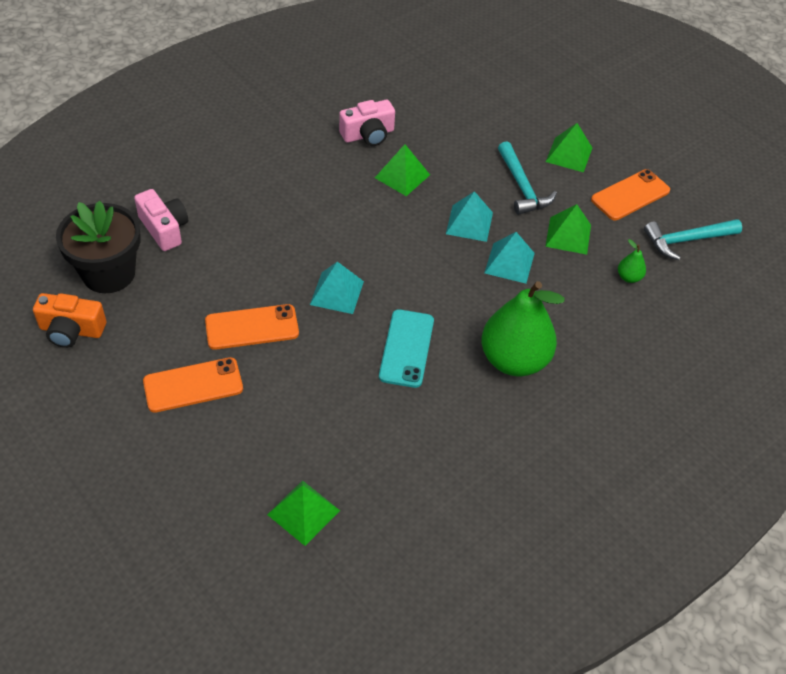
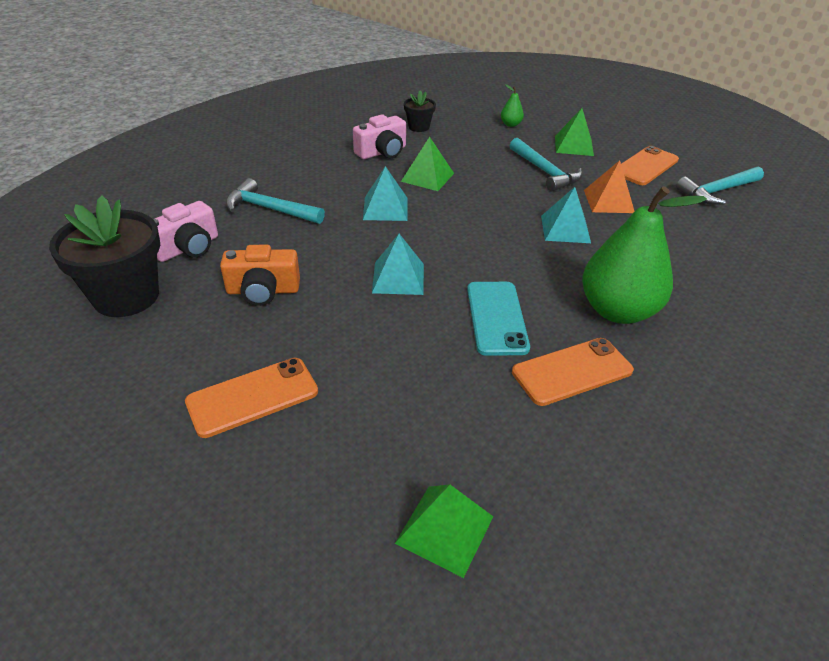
camera: 10 degrees left, 10 degrees down
(71, 330) = (82, 361): orange camera -> orange camera (263, 291)
(164, 229) = (188, 248): pink camera -> pink camera turned 90 degrees clockwise
(243, 194) = (269, 209): none -> turquoise hammer
(252, 327) = (311, 324): orange phone -> orange phone (572, 371)
(416, 103) = (419, 127): none -> black flower pot
(469, 223) = (509, 203): turquoise pyramid -> turquoise pyramid (385, 208)
(568, 235) = (608, 201): green pyramid -> orange pyramid
(629, 277) = (685, 225): green pear -> green pear (510, 124)

